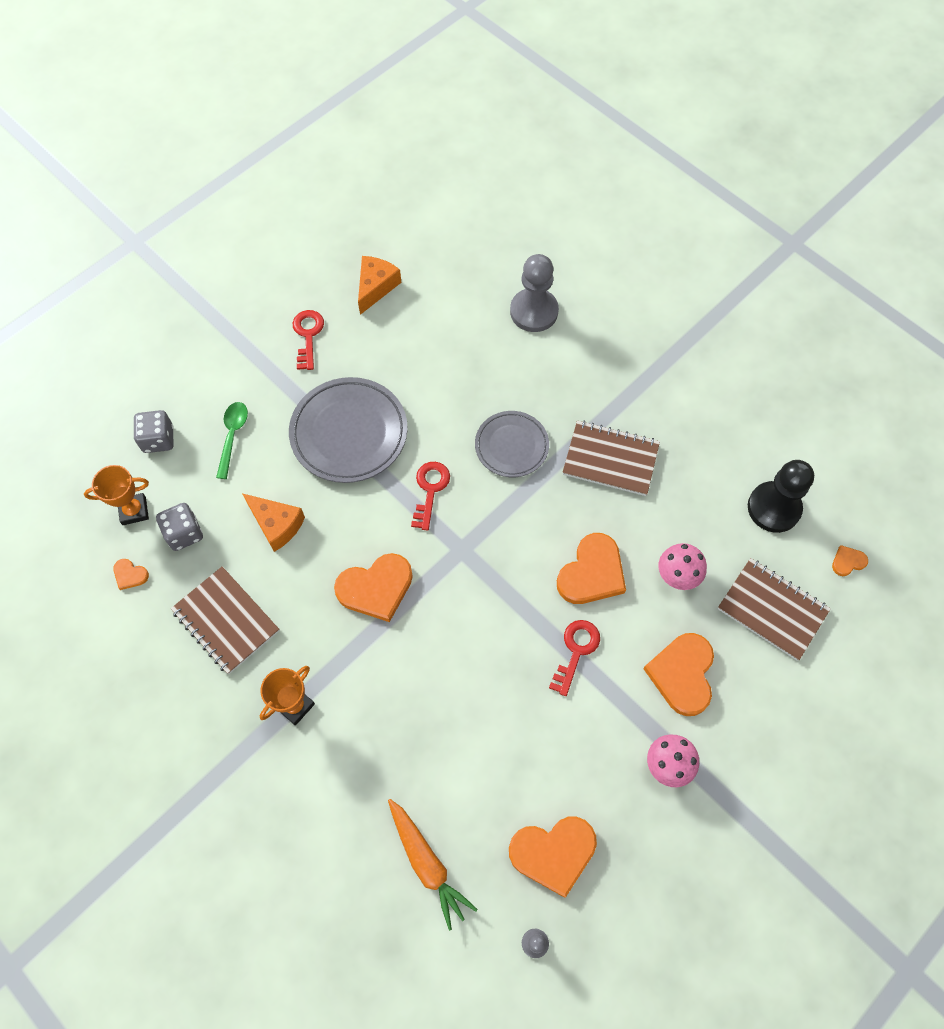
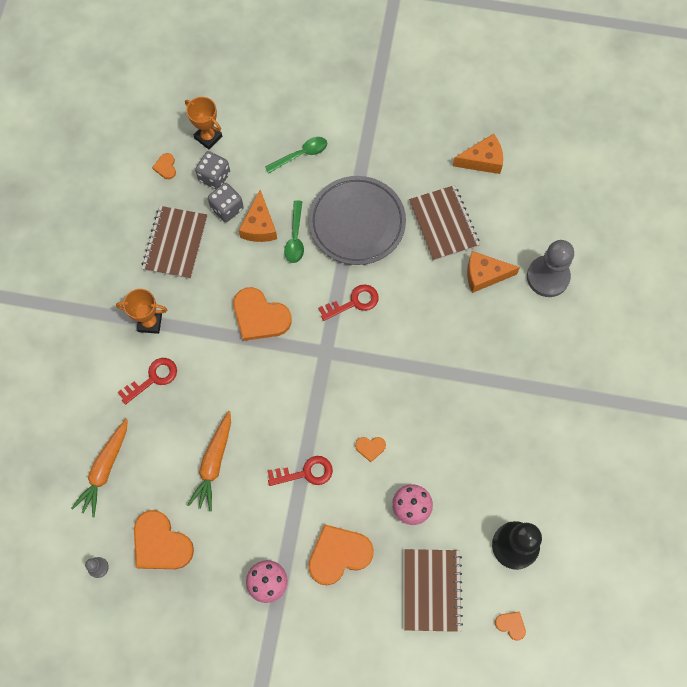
camera: 55 degrees right, 5 degrees up
(158, 439) = (266, 114): grey dice -> grey dice (227, 208)
(308, 335) = (410, 145): red key -> red key (153, 378)
(317, 499) = (295, 237): none -> green spoon
(491, 360) = (484, 275): none -> orange cheese
(502, 738) = (214, 463): none -> orange carrot
(511, 446) = (427, 333): grey plate -> none
(592, 573) = (370, 448): orange heart -> orange heart, size x0.46
(610, 459) = (467, 406): brown notebook -> brown notebook (443, 224)

